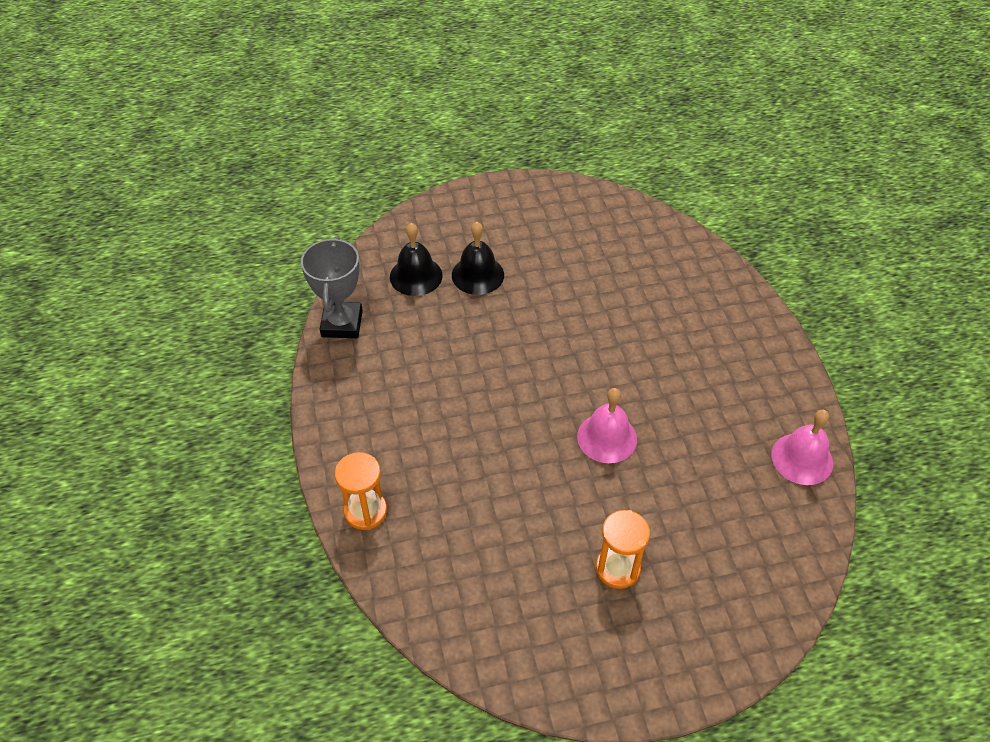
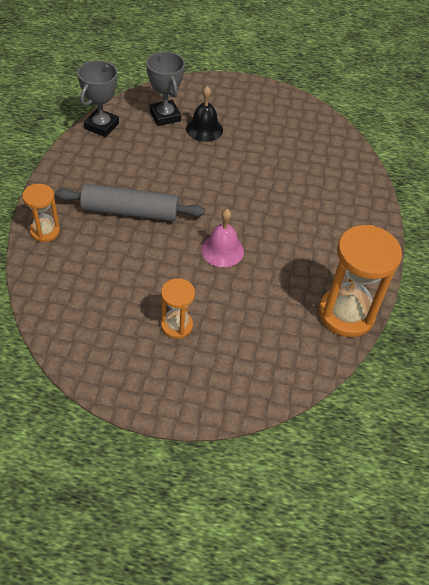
camera: 20 degrees right, 0 degrees up
(416, 276) = (165, 116): black bell -> grey trophy
(458, 433) = (130, 212): none -> grey rolling pin
(802, 458) = (346, 314): pink bell -> orange hourglass

